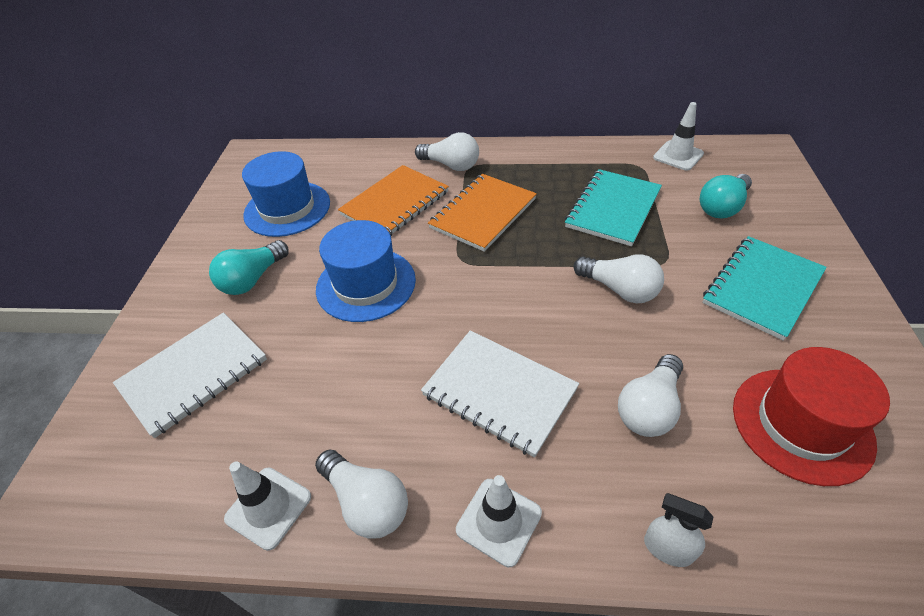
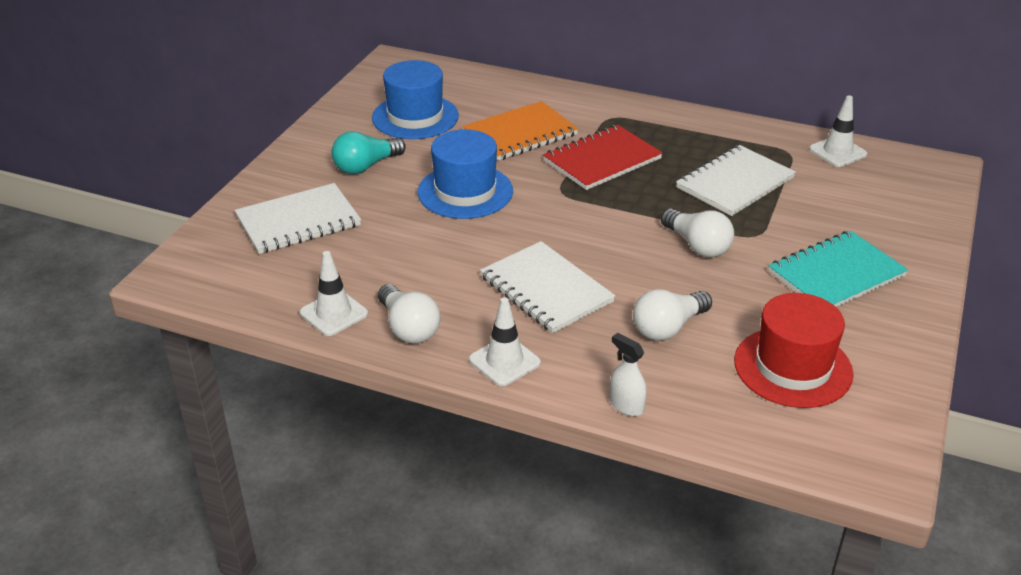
camera: 15 degrees right, 10 degrees down
(451, 165) = (592, 112): white light bulb -> none
(483, 213) = (602, 160): orange notebook -> red notebook
(613, 209) = (735, 183): turquoise notebook -> white notebook
(722, 207) = (849, 205): turquoise light bulb -> none

